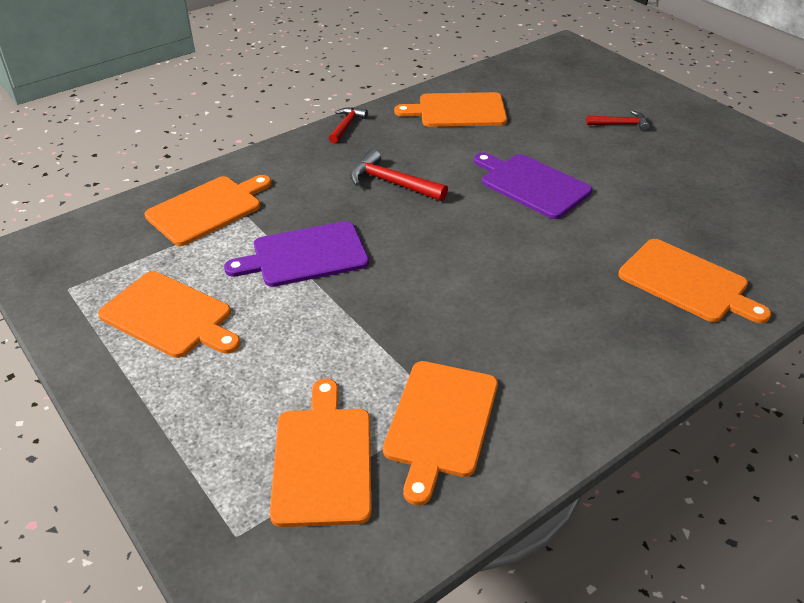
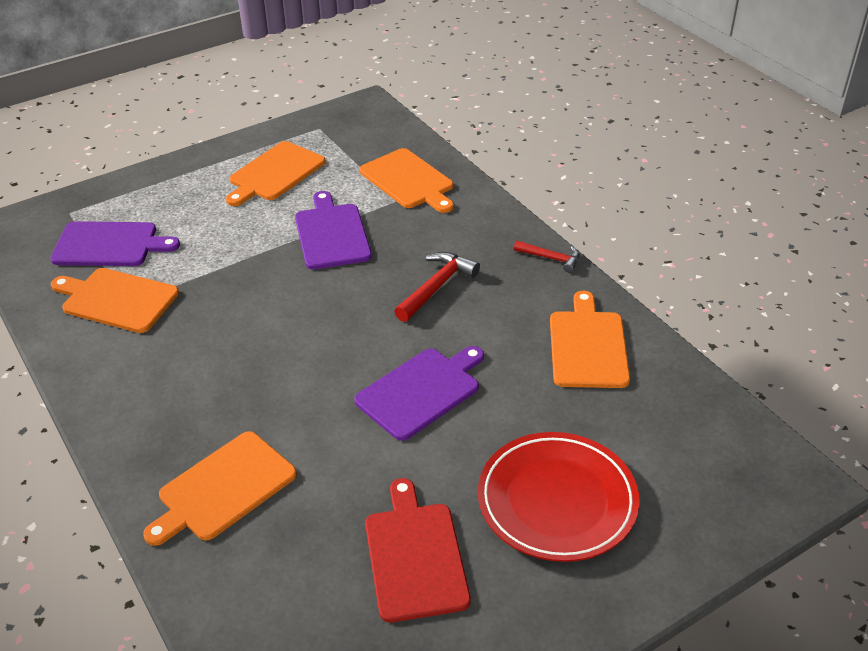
camera: 95 degrees right, 0 degrees up
(322, 459) = (109, 244): orange cutting board -> purple cutting board
(620, 124) = (557, 501): red hammer -> red plate
(700, 179) = (415, 556): none -> red cutting board

